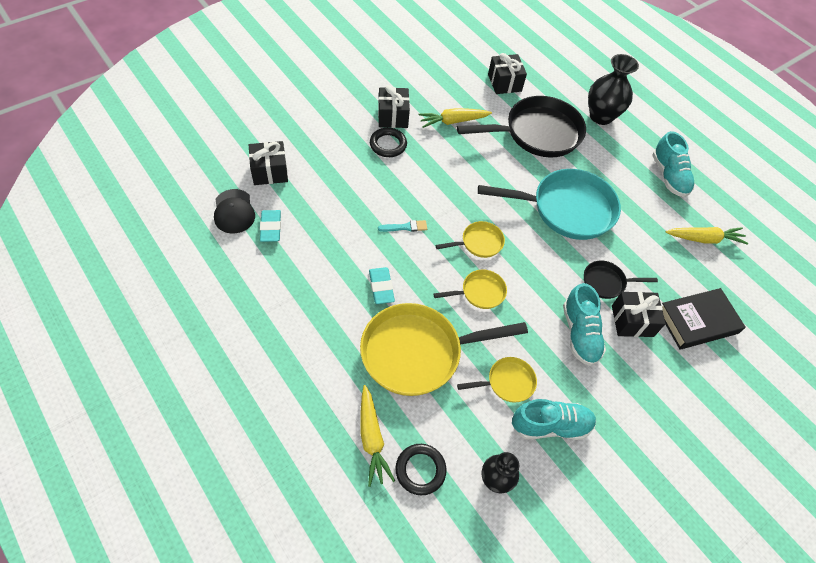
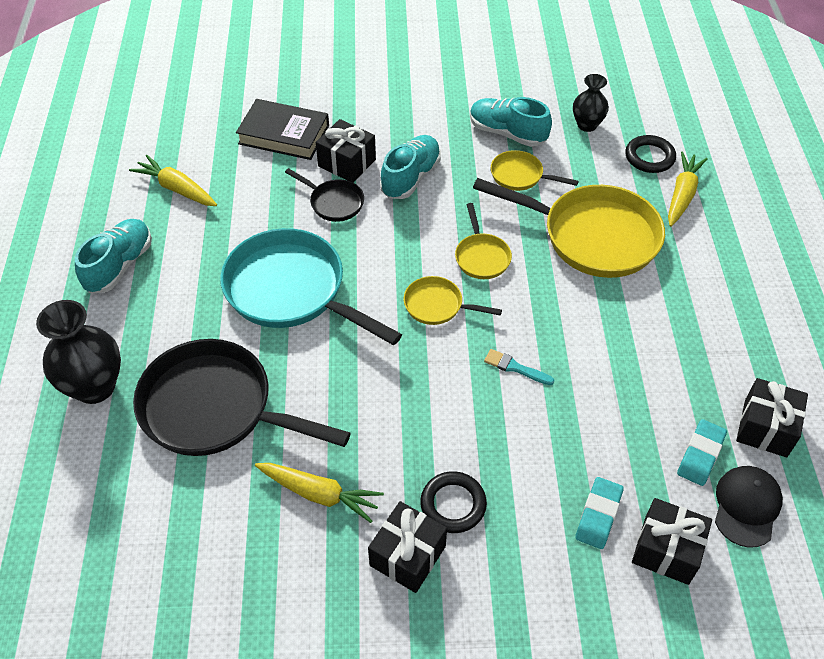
camera: 140 degrees left, 5 degrees down
(381, 287) = (592, 313): turquoise eraser -> turquoise eraser (598, 515)
(480, 292) = (481, 257): yellow pan -> yellow pan turned 120 degrees counterclockwise
(504, 83) = (167, 526): black gift -> black gift (765, 428)

